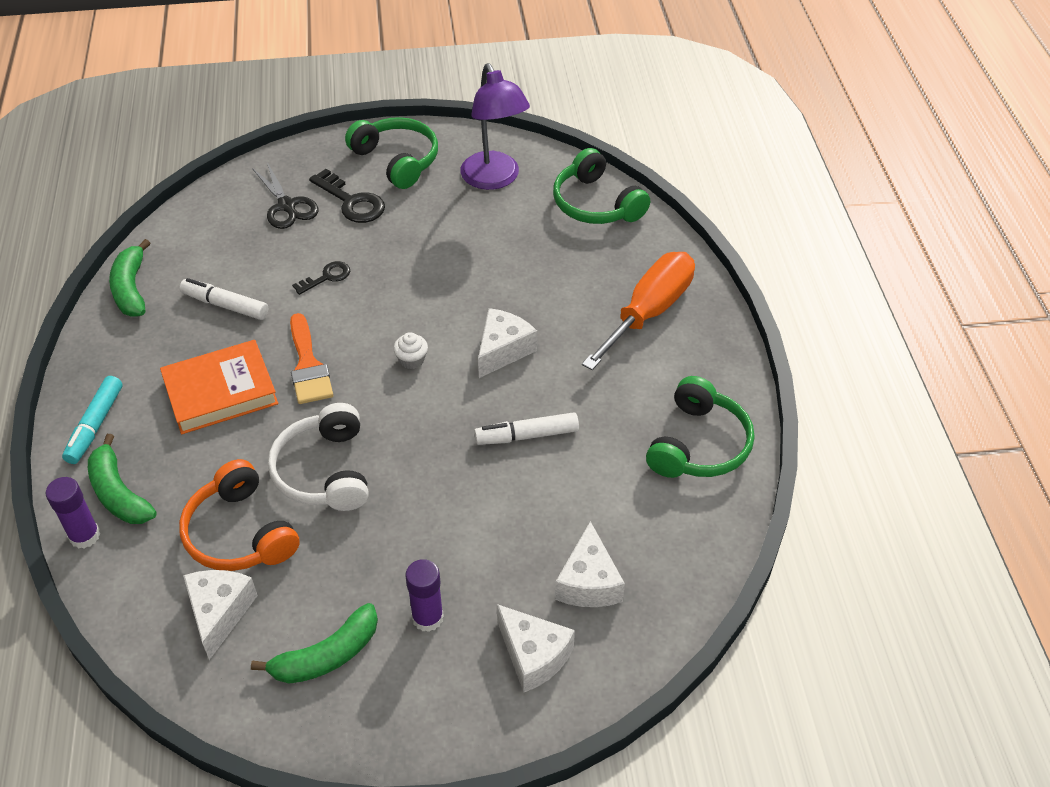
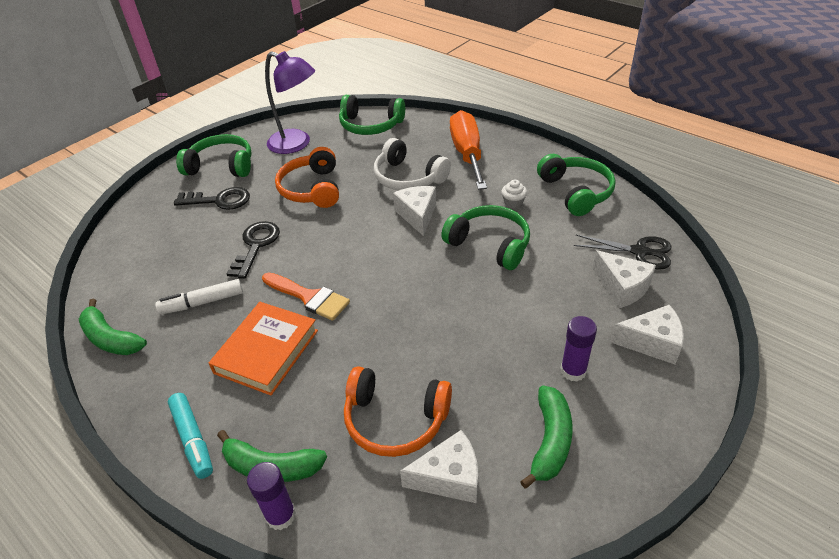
camera: 40 degrees left, 5 degrees down
(219, 613) = (449, 477): white cheese -> white cheese turned 120 degrees clockwise
(287, 206) = (175, 226): black scissors -> black scissors (640, 252)
(325, 471) = (401, 343): white headphones -> white headphones (408, 177)
(327, 277) = (256, 245): black key -> black key, size x1.65
(412, 360) = (371, 252): white cupcake -> white cupcake (513, 203)
(445, 247) = (312, 189): none -> orange headphones
(526, 436) = (489, 244): white marker -> green headphones

